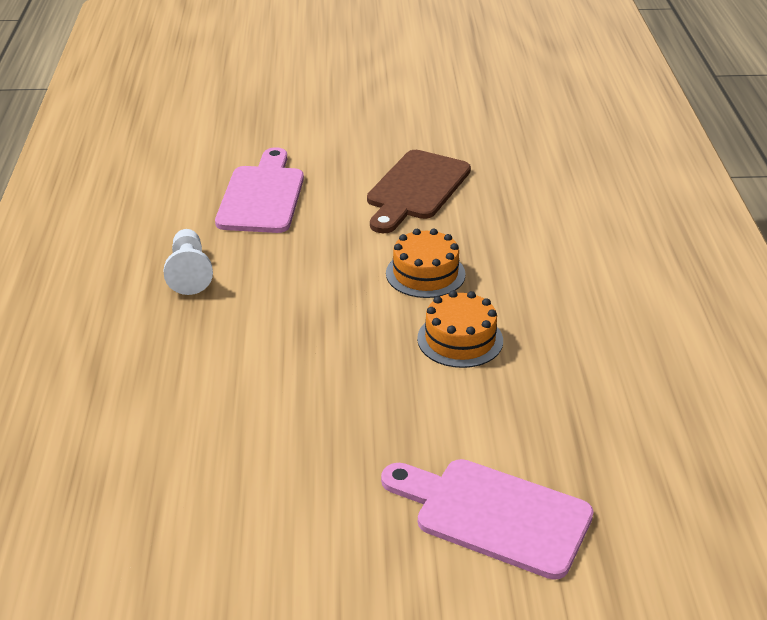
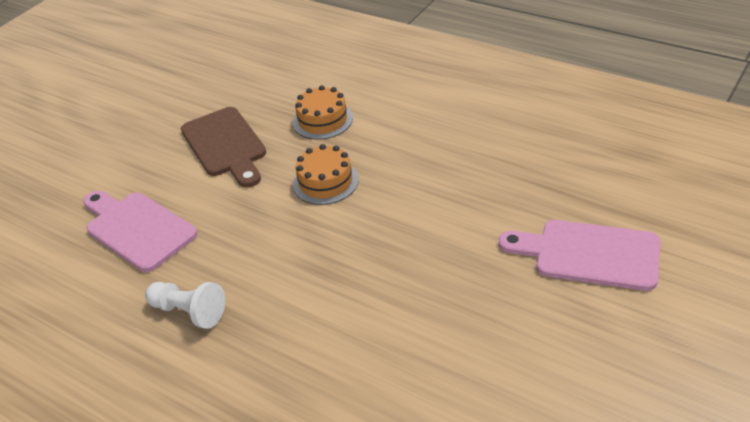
camera: 50 degrees left, 5 degrees up
(460, 339) = (411, 196): orange cake -> orange cake (323, 120)
(494, 515) = (589, 254): pink cutting board -> pink cutting board turned 45 degrees clockwise

